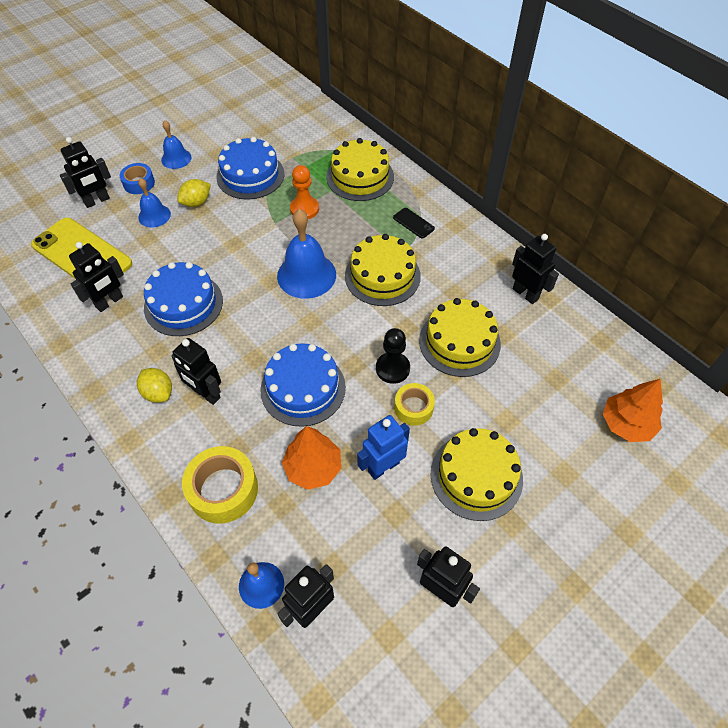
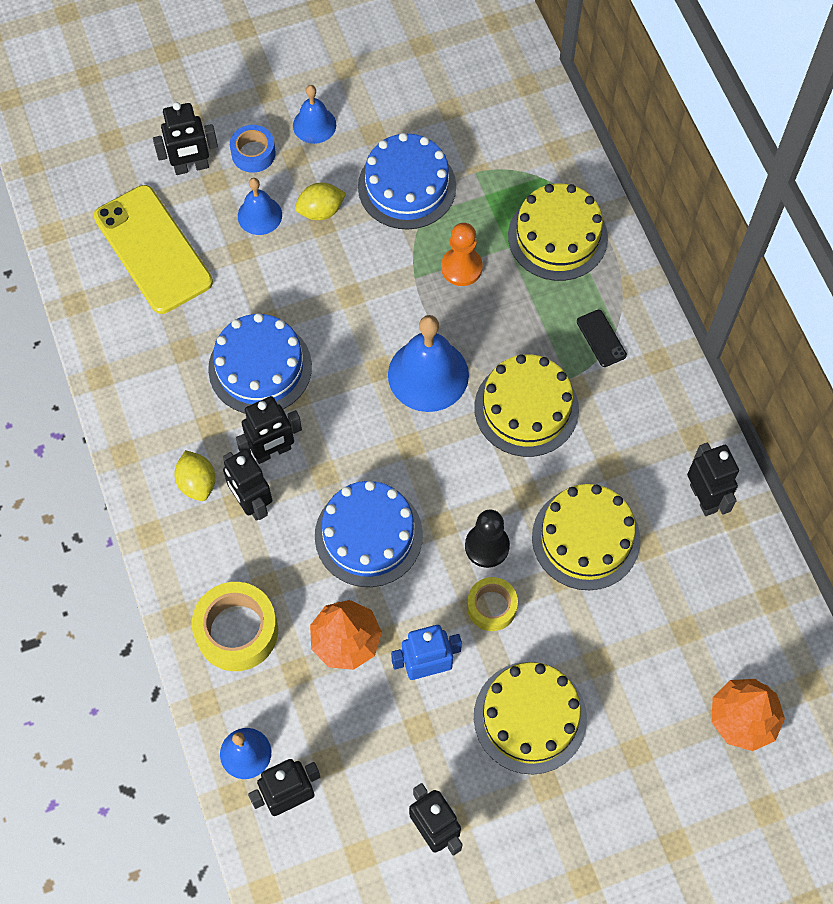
camera: 20 degrees right, 10 degrees up
(109, 302) = (170, 334): black robot -> black robot (272, 451)

